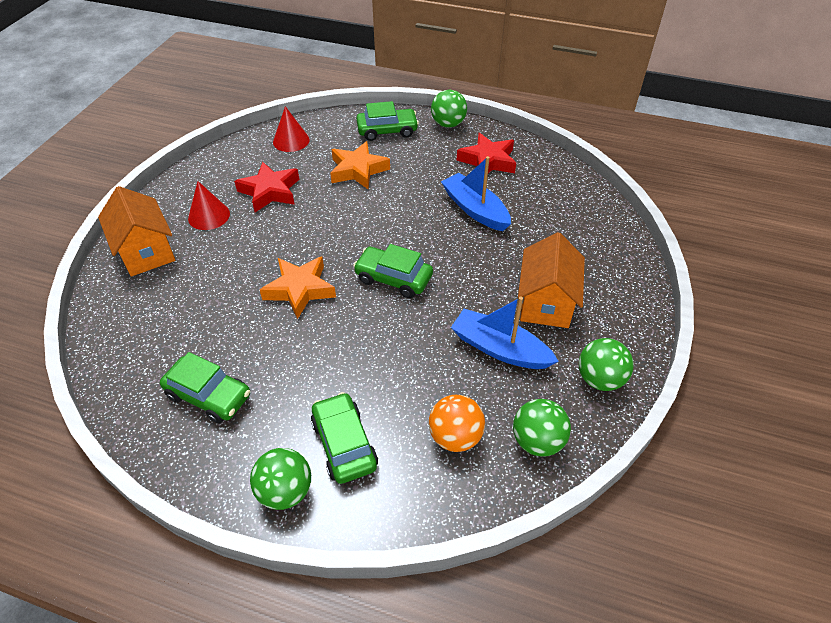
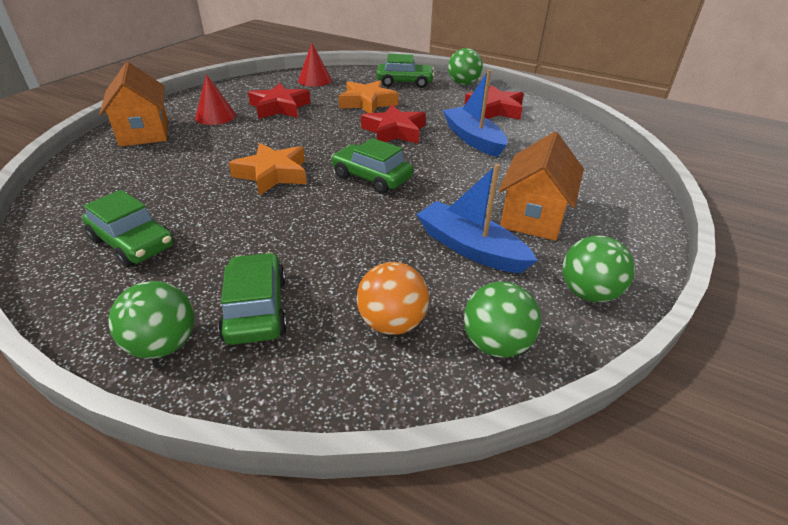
camera: 10 degrees right, 10 degrees down
(397, 210) = (394, 131): none -> red star

